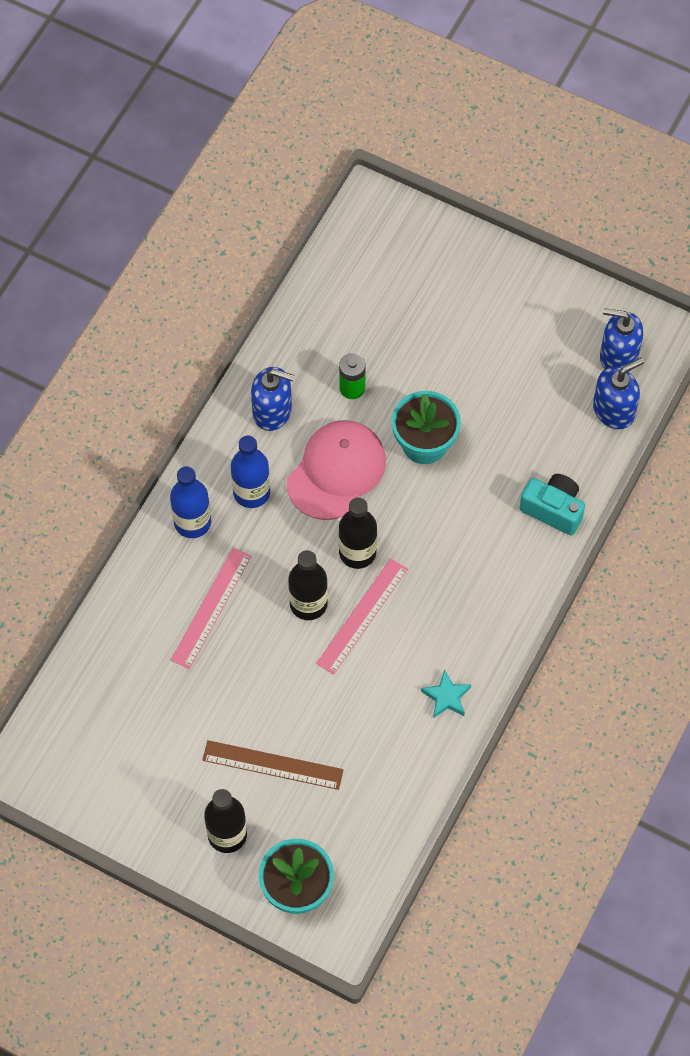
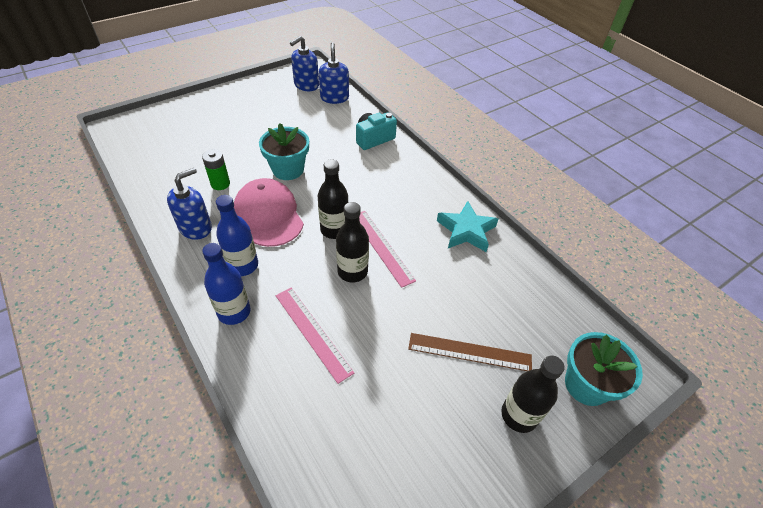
camera: 65 degrees left, 15 degrees down
(272, 765) = (469, 352): brown ruler -> brown ruler turned 60 degrees clockwise
(446, 697) = (466, 230): turquoise star -> turquoise star, size x1.65

